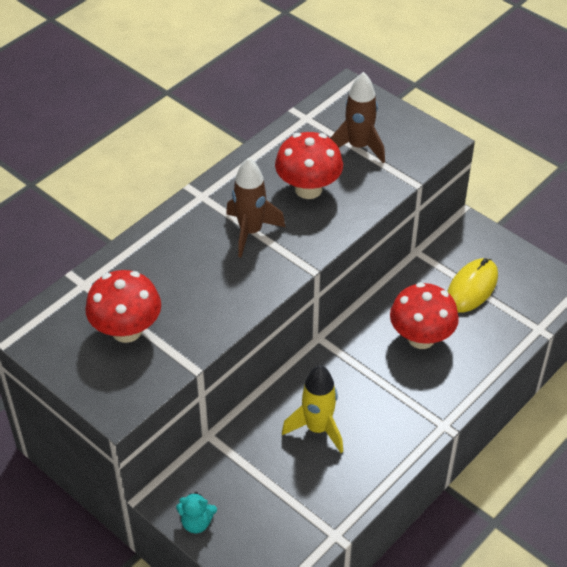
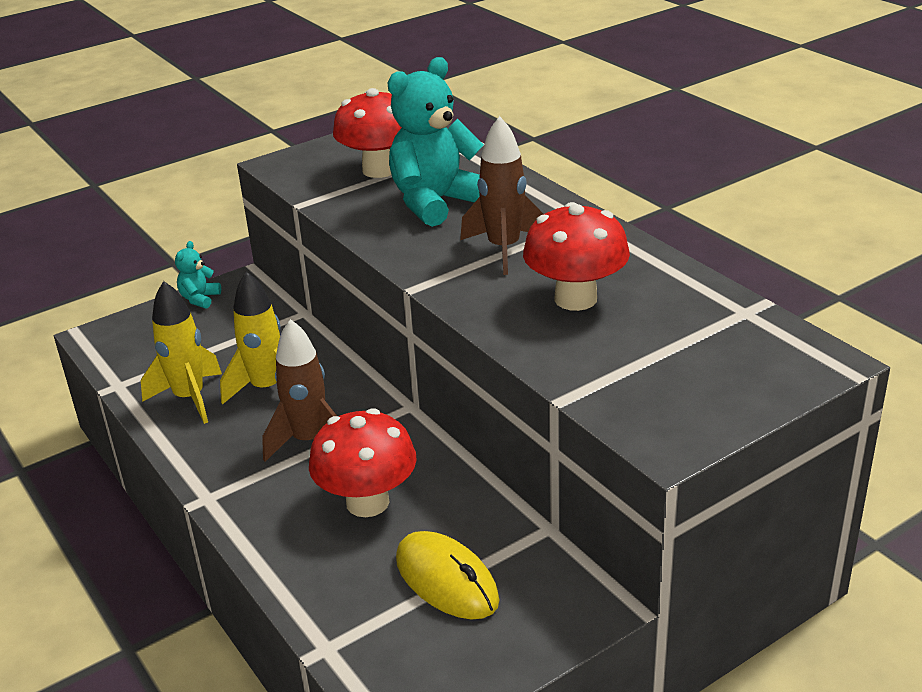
camera: 105 degrees right, 15 degrees down
(183, 282) = (435, 202): none -> turquoise teddy bear
(340, 476) = (189, 398): none -> yellow rocket
(358, 147) = (665, 353): brown rocket -> brown rocket (309, 441)

